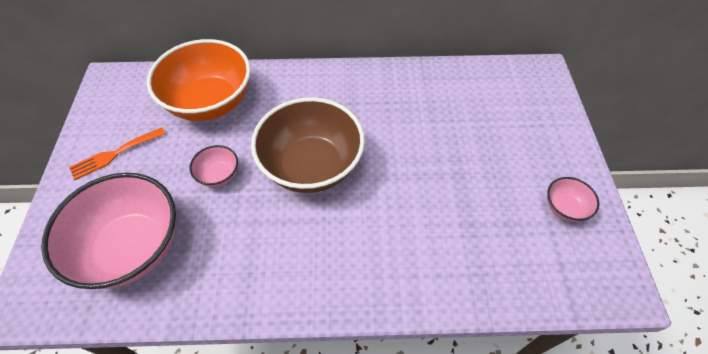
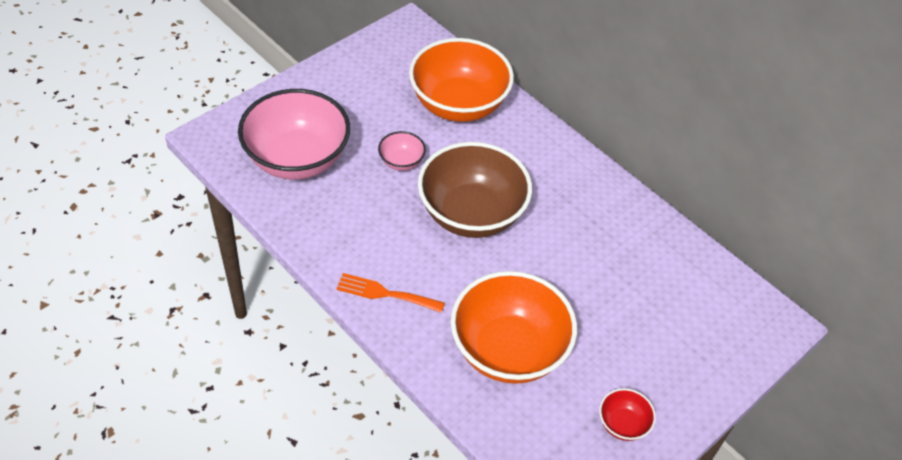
camera: 45 degrees right, 5 degrees down
(114, 154) = (353, 87): orange fork -> orange fork (385, 293)
(451, 233) = (508, 350): none -> orange bowl
(564, 208) = (623, 424): pink bowl -> red bowl

